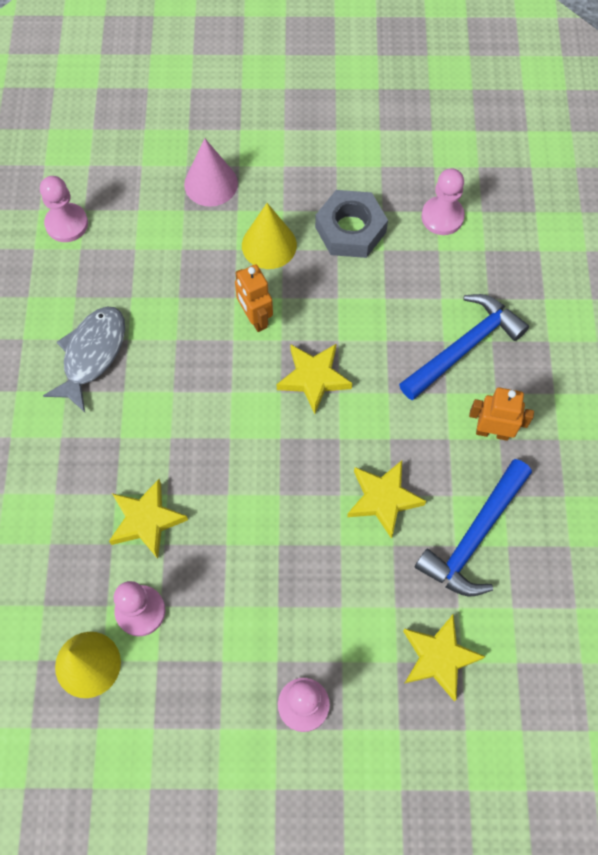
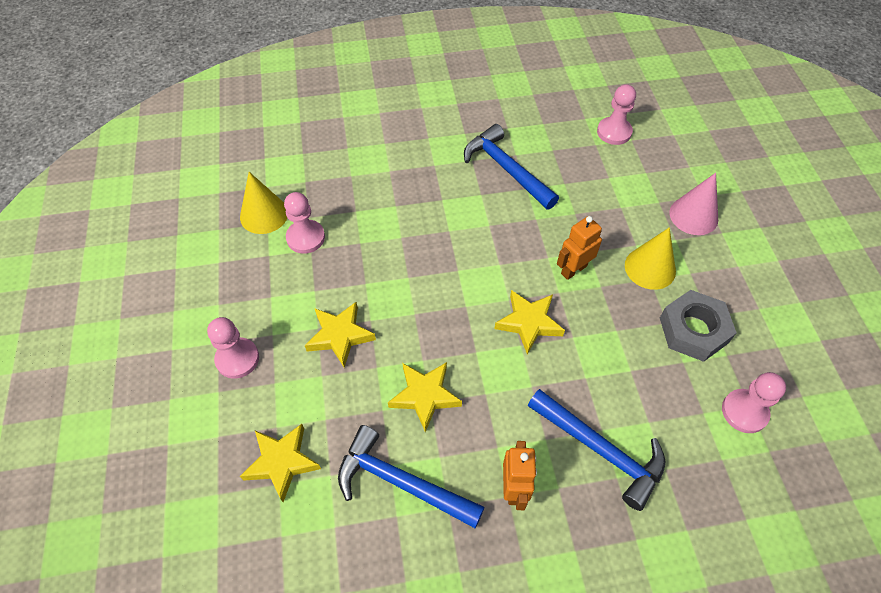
camera: 80 degrees right, 10 degrees down
(92, 354) = (506, 169): grey fish -> blue hammer
(146, 520) = (377, 228): yellow star -> yellow star (340, 335)

